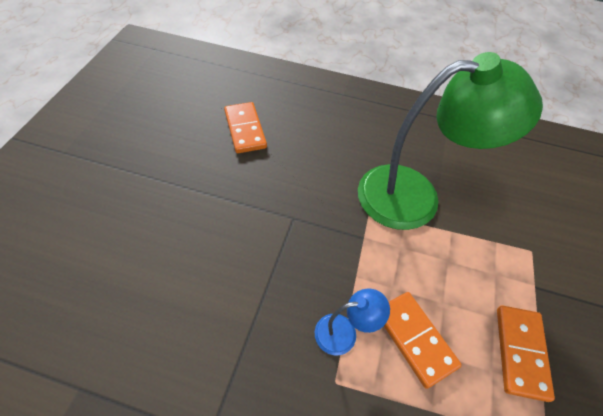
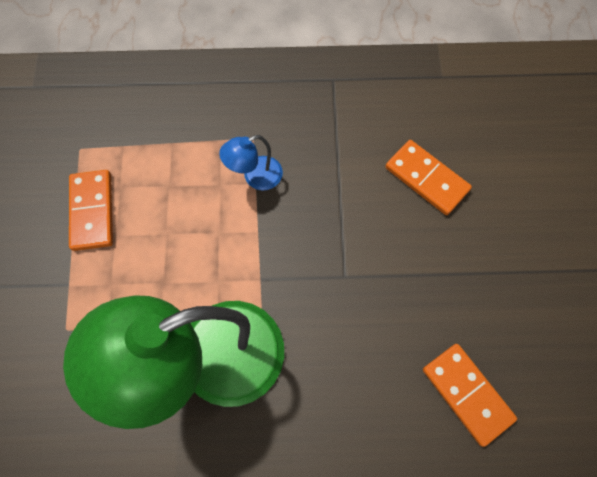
camera: 165 degrees right, 15 degrees up
(415, 339) = (191, 192): orange domino -> orange domino (426, 179)

